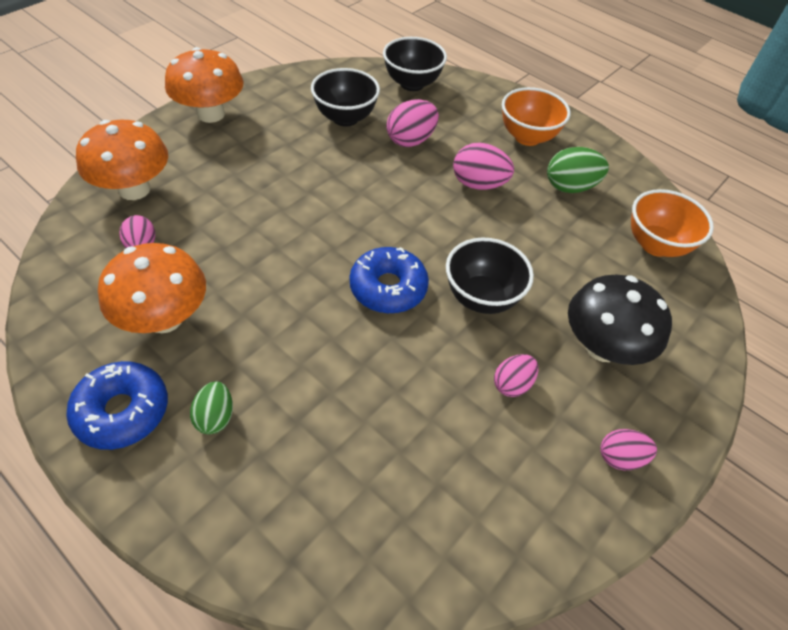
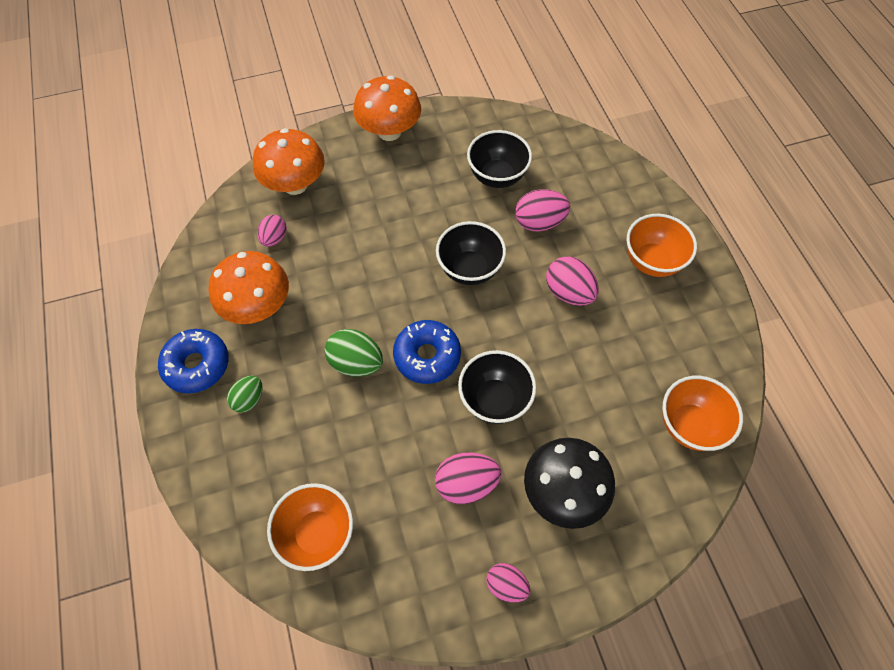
camera: 35 degrees right, 10 degrees up
(395, 517) = (317, 533): none -> orange bowl
(412, 84) = (582, 160): black bowl -> black bowl (469, 269)
(512, 384) = (466, 483): pink egg -> pink egg, size x1.55
(570, 187) = (653, 331): green egg -> green egg (356, 363)

